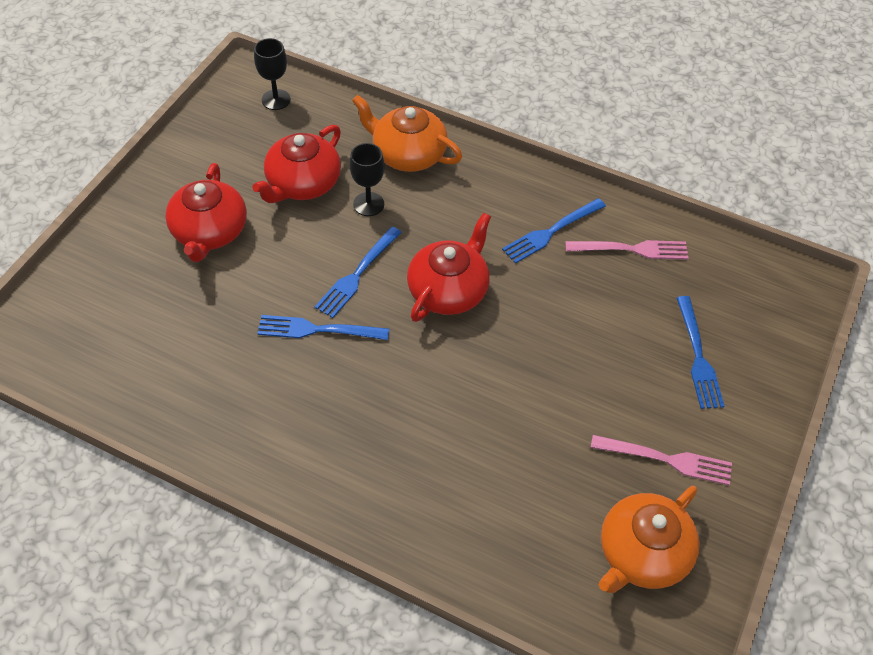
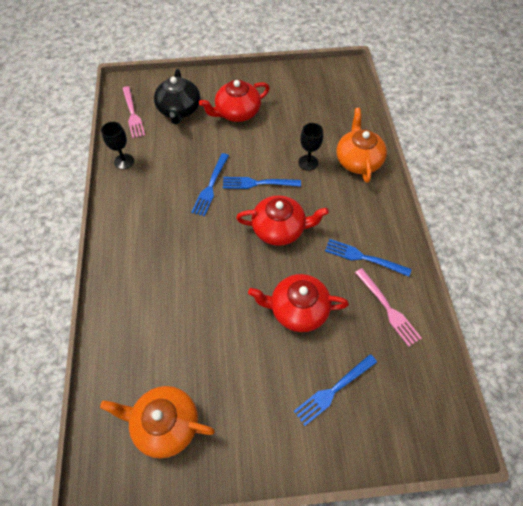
camera: 60 degrees right, 5 degrees up
(136, 297) = (179, 109): none -> black teapot
(276, 100) = (342, 88): black goblet -> black goblet (124, 161)
(303, 183) = (297, 129): red teapot -> red teapot (298, 309)
(318, 330) = (211, 186): blue fork -> blue fork turned 135 degrees counterclockwise
(666, 459) = (240, 407): pink fork -> pink fork (133, 114)

